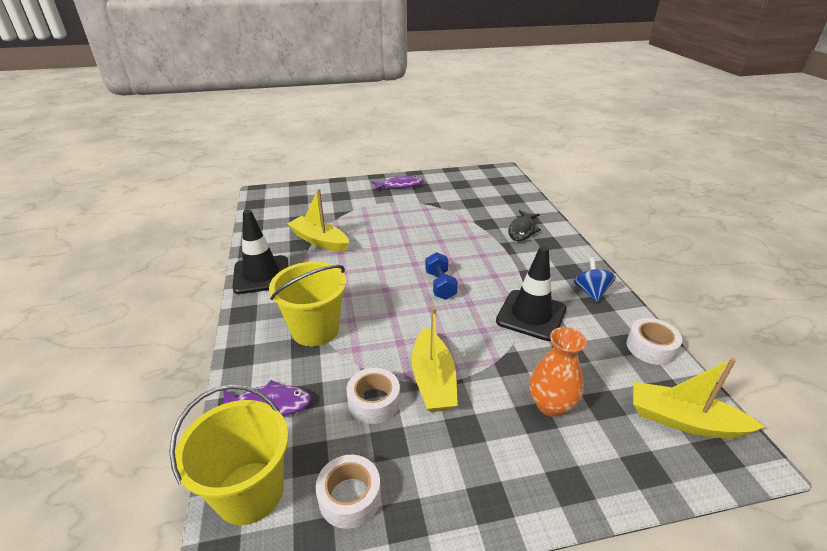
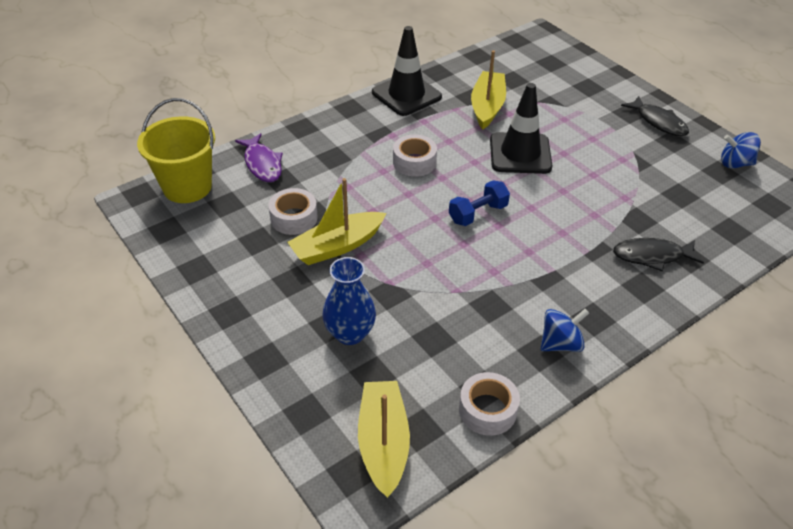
camera: 65 degrees right, 10 degrees up
(315, 329) = (356, 155): yellow bucket -> none
(350, 497) = (202, 235): white tape -> white tape (414, 162)
(400, 185) = (658, 122): purple fish -> black fish
(457, 177) = (735, 163): none -> blue spinning top
(531, 315) = (476, 296): black traffic cone -> black traffic cone (520, 153)
(551, 405) = (350, 333): orange vase -> blue vase

